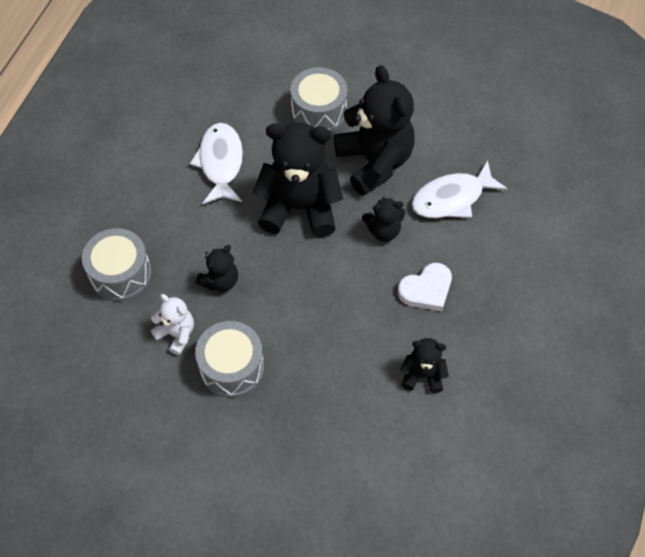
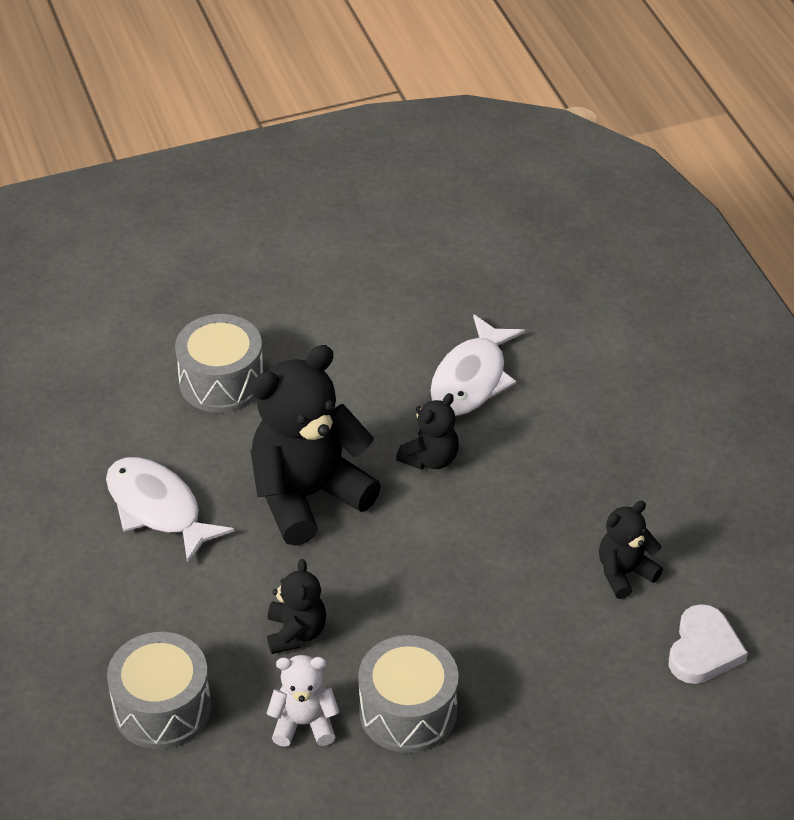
camera: 40 degrees left, 15 degrees down
(374, 162) = (345, 395): black teddy bear -> none
(426, 289) = (540, 487): white heart -> white heart (703, 650)

